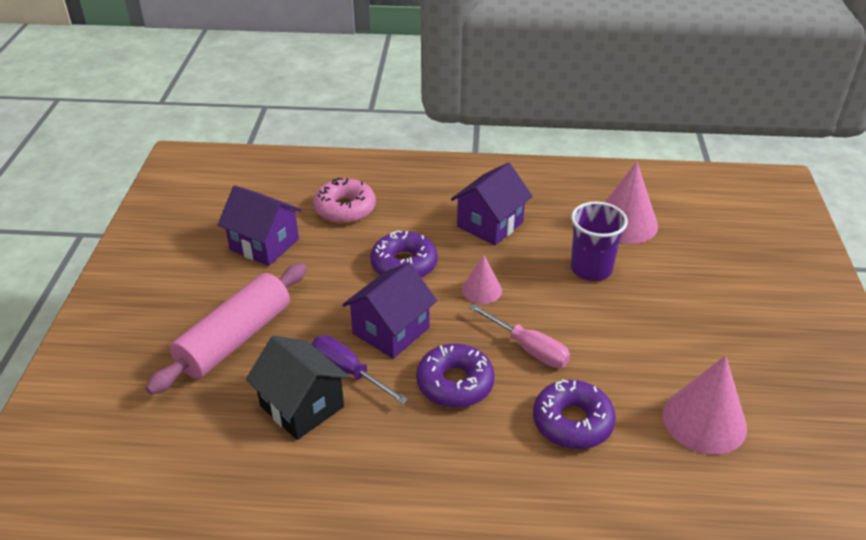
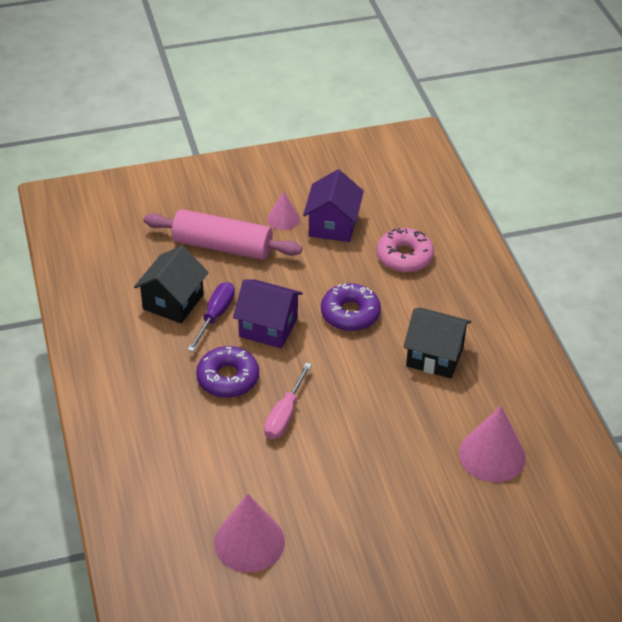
camera: 70 degrees right, 5 degrees up
(481, 290) = (342, 370): pink cone -> pink cone (283, 219)
(490, 224) = (434, 356): purple house -> black house
(572, 422) = (215, 456): purple donut -> none
(591, 269) = (407, 439): purple cup -> none

